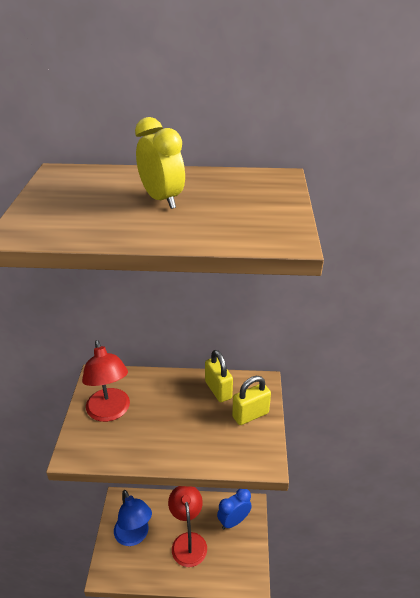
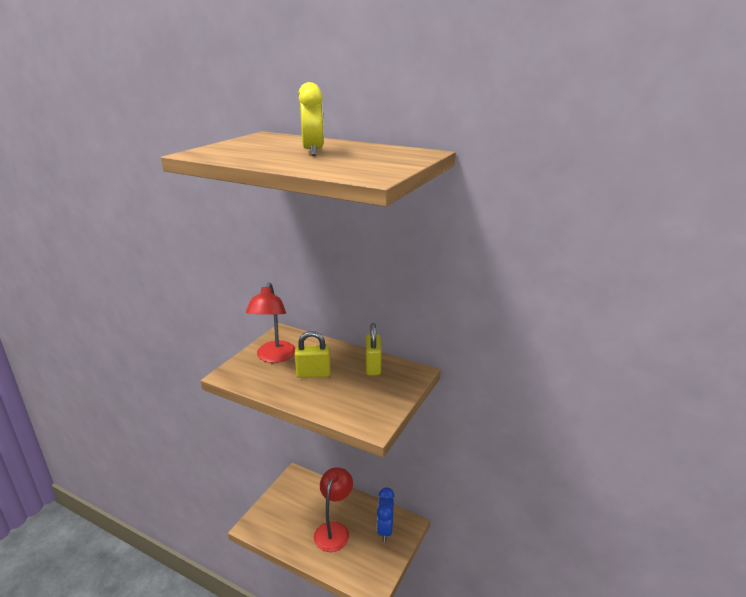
camera: 25 degrees right, 10 degrees down
(134, 536) = (291, 508): blue lamp -> none
(233, 521) = (385, 530): blue clock -> blue clock turned 75 degrees counterclockwise
(250, 415) = (387, 391): yellow padlock -> yellow padlock (313, 374)

